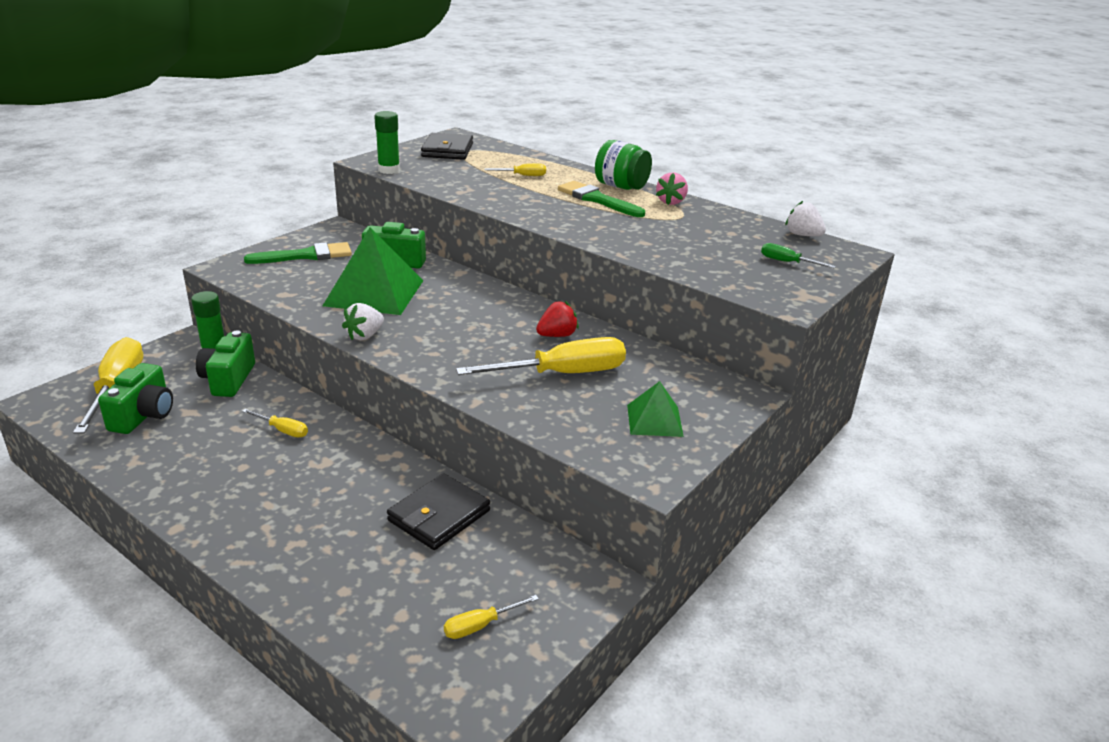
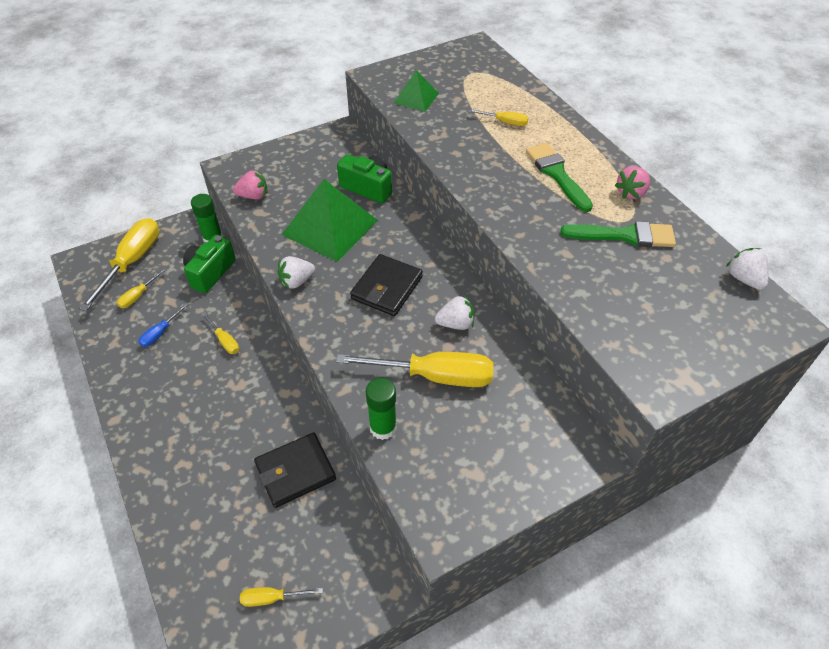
camera: 25 degrees right, 20 degrees up
(144, 415) = (138, 296): green camera -> yellow screwdriver
(194, 440) = (160, 333): none -> blue screwdriver
(269, 283) = (253, 196): none -> pink strawberry
(306, 255) = (298, 165): green brush -> green brush (624, 235)
(389, 170) = (386, 92): green glue stick -> green glue stick (383, 428)
(447, 150) = (455, 69): black wallet -> black wallet (386, 288)
(557, 335) = (455, 323): red strawberry -> white strawberry
(621, 186) = (593, 157): green jar -> none
(654, 420) = (483, 461): green pyramid -> green pyramid (416, 98)
(787, 262) = (698, 320): green screwdriver -> none

